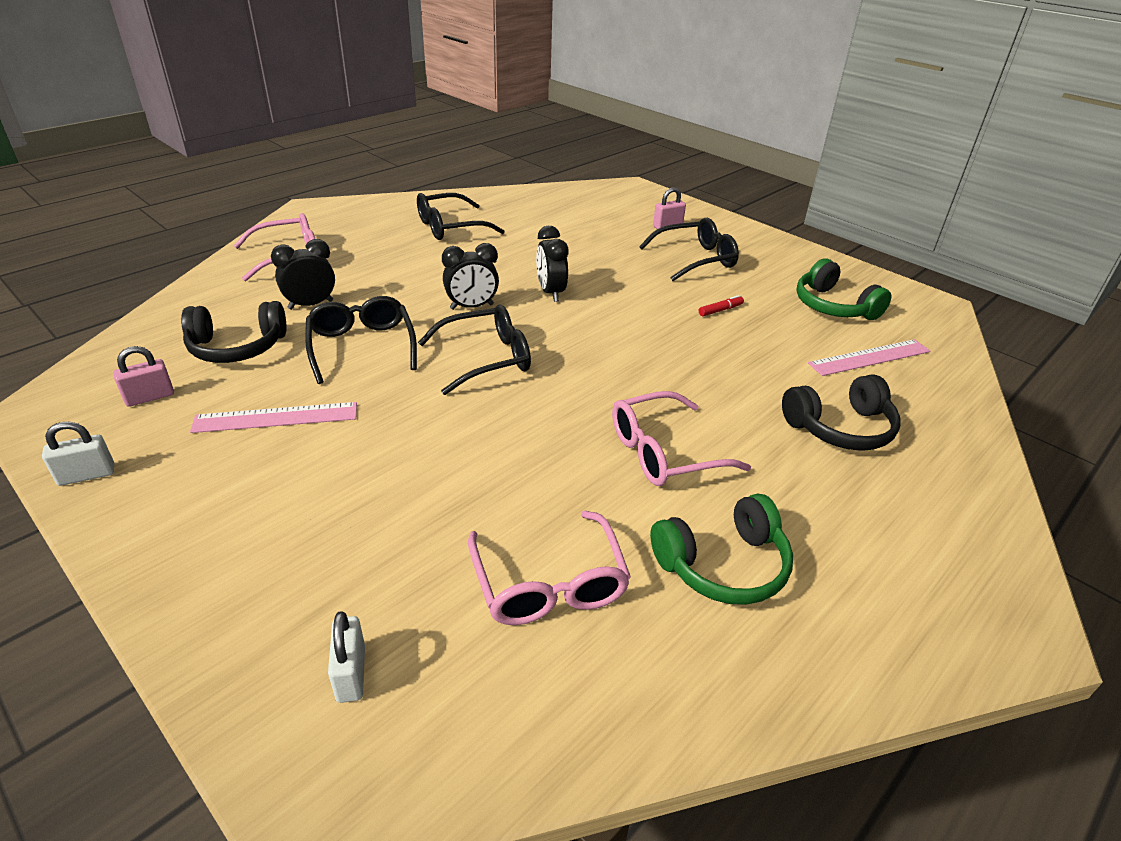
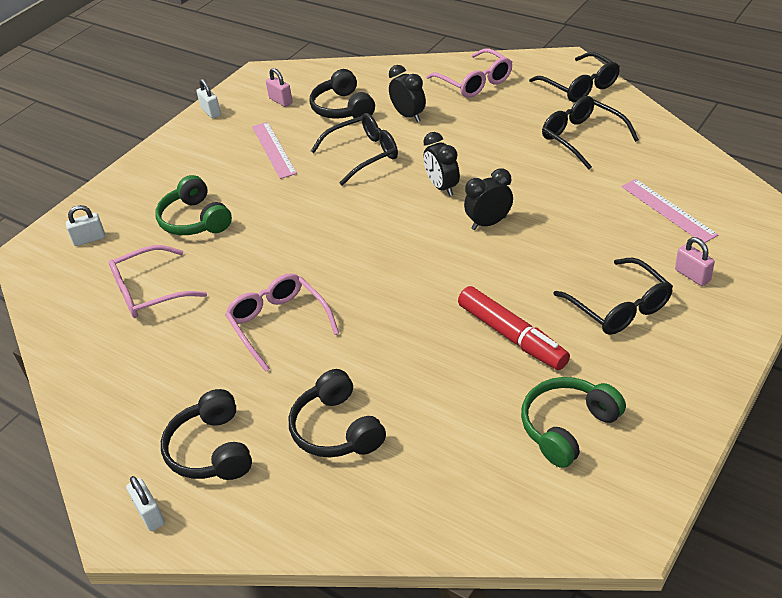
camera: 85 degrees right, 5 degrees up
(487, 358) = (369, 213): black glasses -> black glasses (580, 86)
(720, 310) = (512, 336): red marker -> red marker, size x2.46
(723, 565) = (170, 365): green headphones -> green headphones (195, 220)
(869, 357) = (467, 456): pink ruler -> pink ruler (668, 210)
(879, 531) = (211, 450): none -> black headphones
(993, 599) = (150, 514): none -> white padlock

